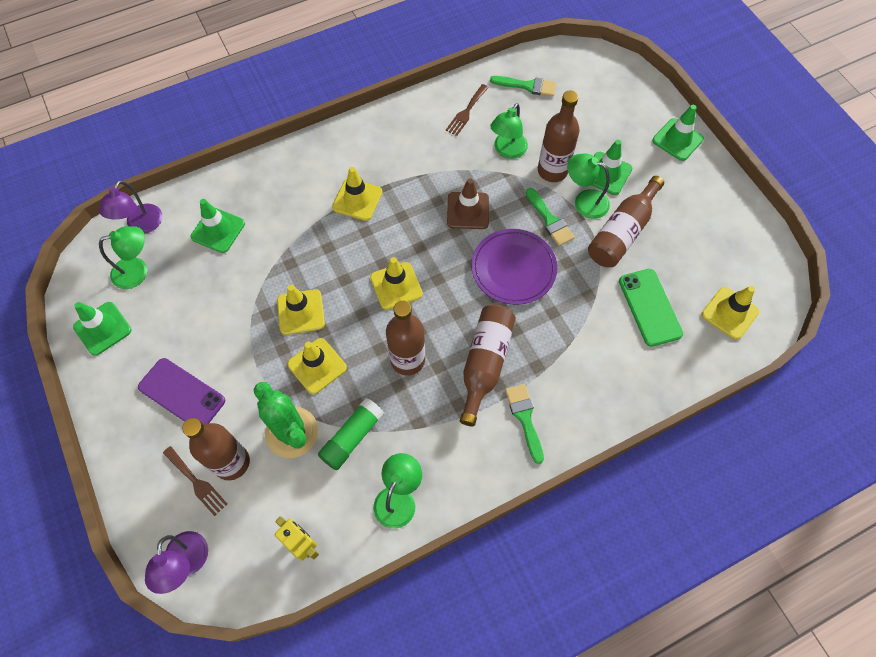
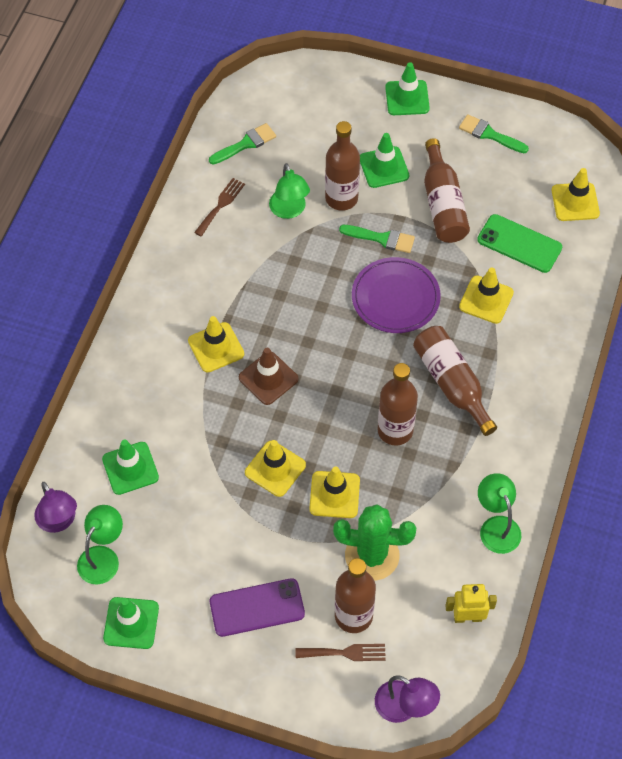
camera: 45 degrees left, 5 degrees down
(352, 437) = (418, 518): green glue stick -> none
(396, 286) = (324, 386): yellow traffic cone -> yellow traffic cone (486, 300)
(466, 112) = (221, 205): brown fork -> brown fork turned 135 degrees counterclockwise
(468, 211) = (312, 283): brown traffic cone -> brown traffic cone (268, 378)
(524, 418) = (519, 396): green brush -> green brush (489, 134)
(584, 201) = (391, 203): green lamp -> none

